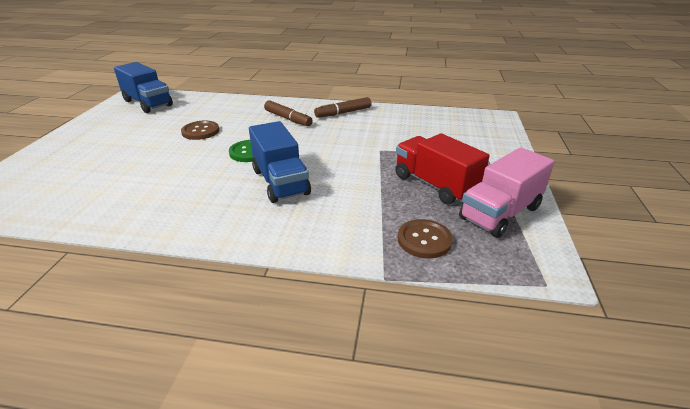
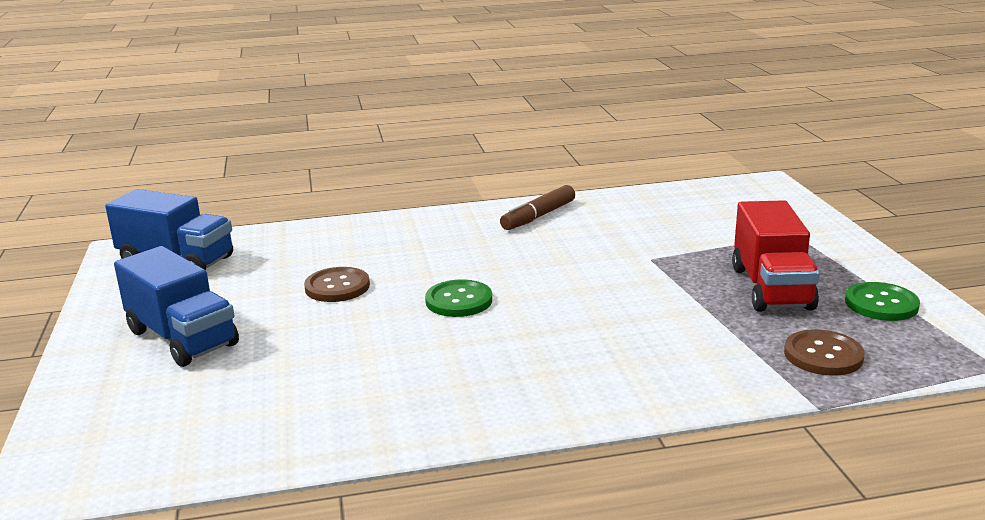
camera: 20 degrees left, 10 degrees down
(280, 182) = (557, 330): blue truck -> blue truck (182, 338)
(288, 119) = (461, 241): brown marker -> none
(435, 185) = (771, 288): red truck -> red truck turned 120 degrees counterclockwise
(500, 213) = (881, 304): pink truck -> green button

